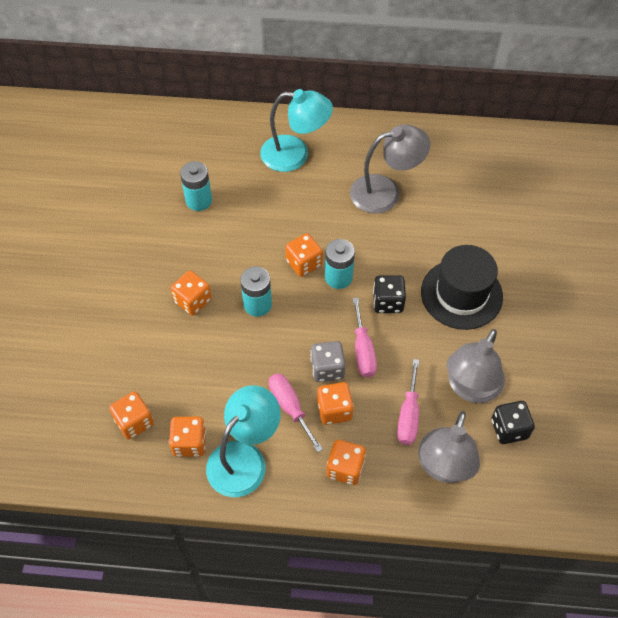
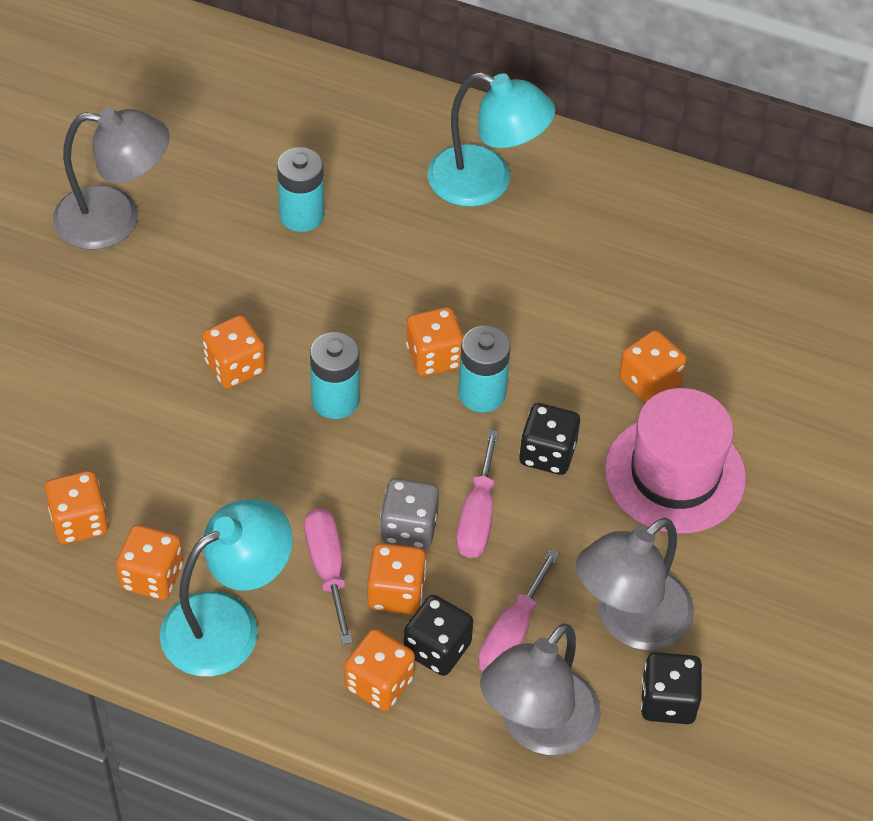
camera: 15 degrees right, 5 degrees down
(370, 437) = (437, 649): none -> black dice
(385, 192) = (613, 280): grey lamp -> grey lamp (115, 220)
(427, 245) = (649, 382): none -> orange dice
(461, 294) = (675, 474): black hat -> pink hat

